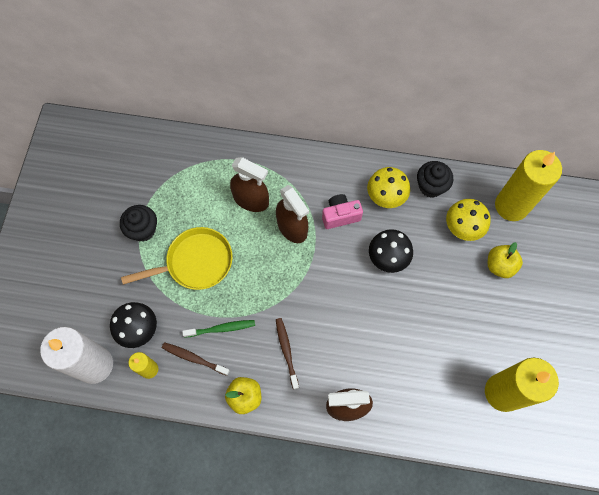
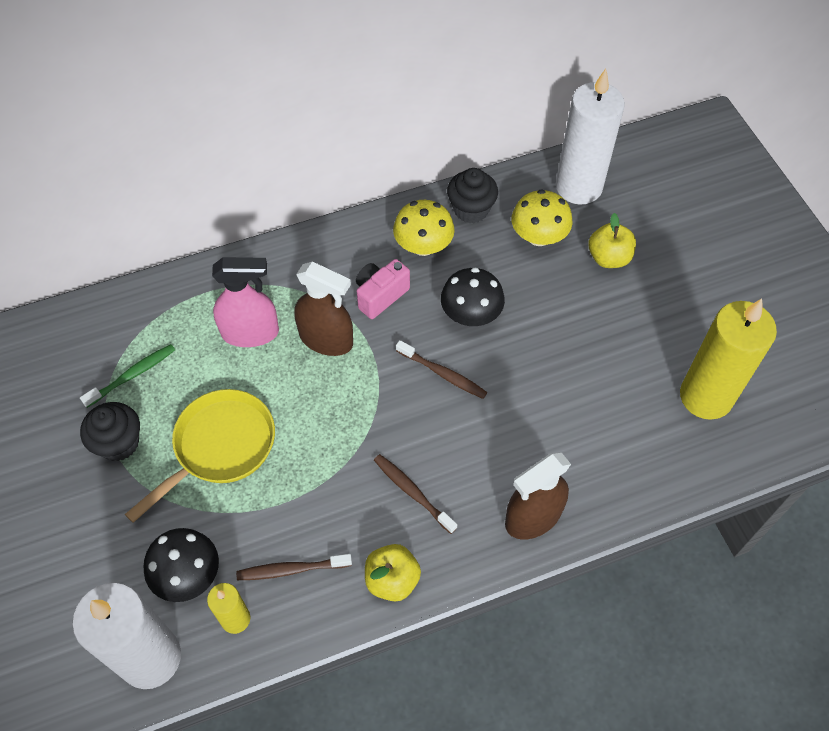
camera: 30 degrees left, 10 degrees down
(221, 328) = (307, 511): green toothbrush -> green toothbrush (132, 375)
(251, 200) = (250, 332): brown spray bottle -> pink spray bottle
(348, 287) = (443, 374): none -> brown toothbrush
(511, 206) = (578, 187): yellow candle -> white candle

